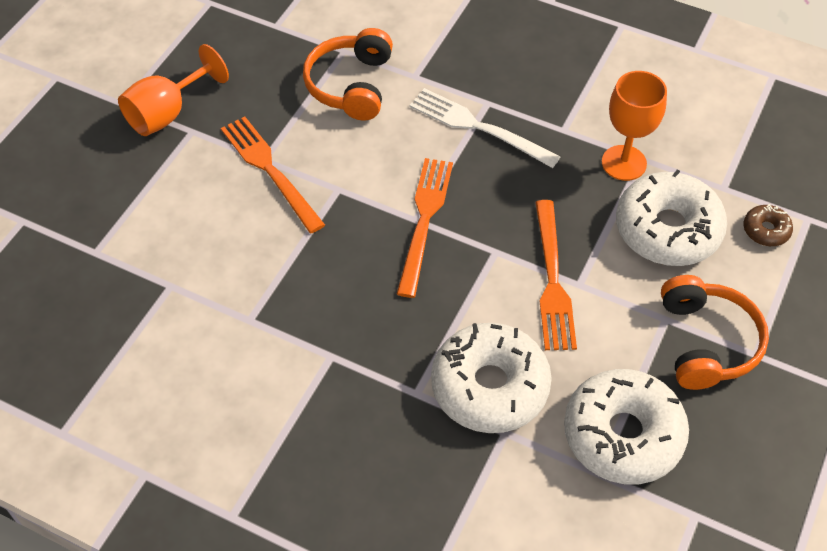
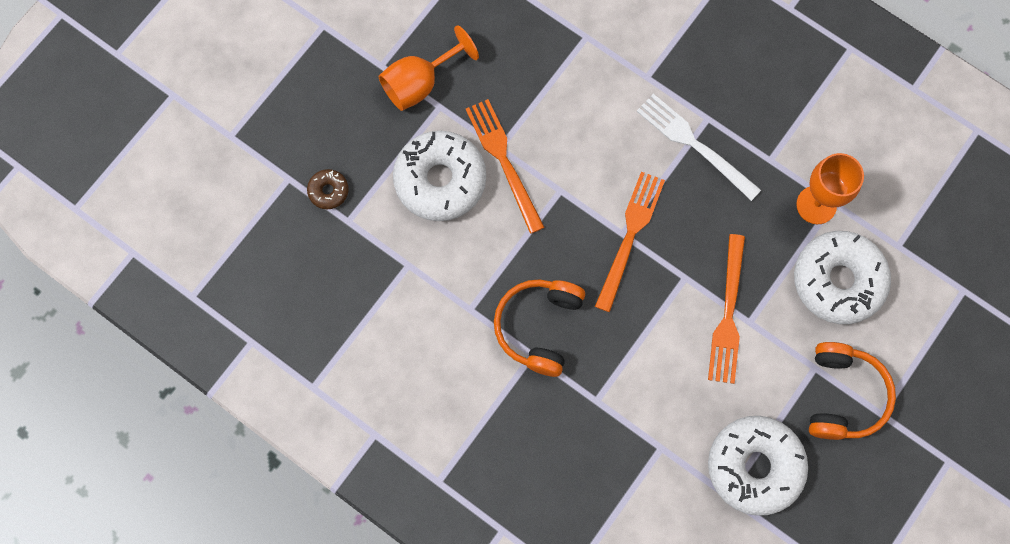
camera: 10 degrees right, 20 degrees up
(351, 85) = (588, 78): orange headphones -> orange headphones (539, 327)
(489, 386) = (656, 405): white donut -> white donut (440, 180)
(766, 230) = (923, 296): brown donut -> brown donut (328, 191)

